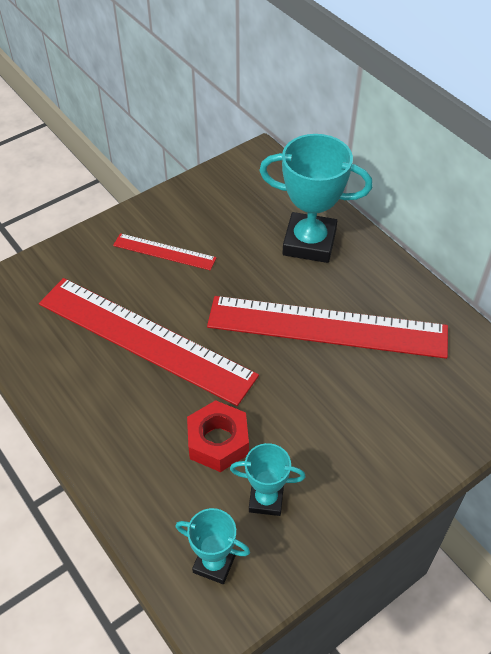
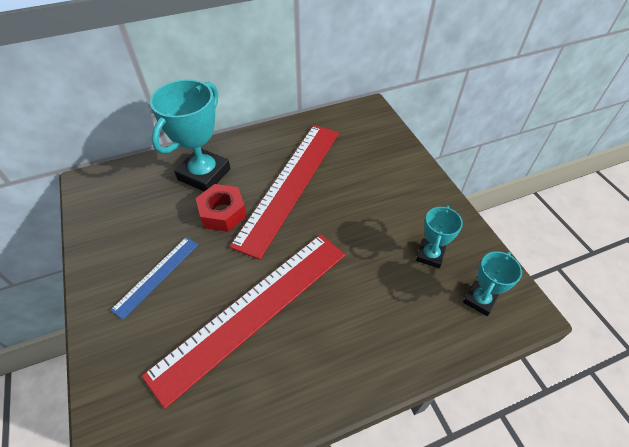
camera: 75 degrees left, 0 degrees up
(164, 252) = (157, 276): red ruler -> blue ruler
(218, 442) = (375, 275): red nut -> red nut (223, 213)

